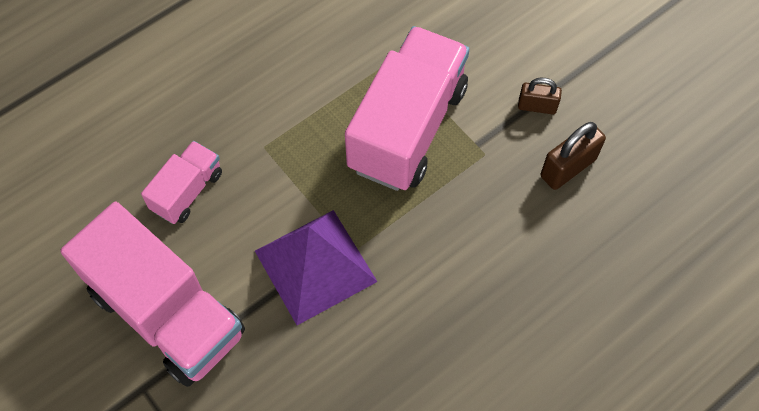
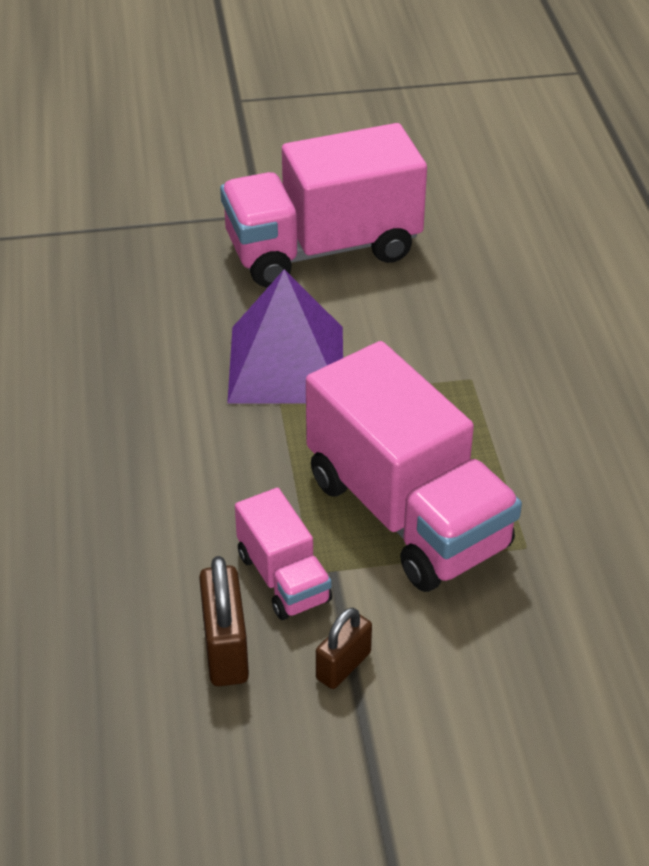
camera: 120 degrees right, 20 degrees down
(187, 191) = (454, 303): pink truck -> pink truck (283, 578)

